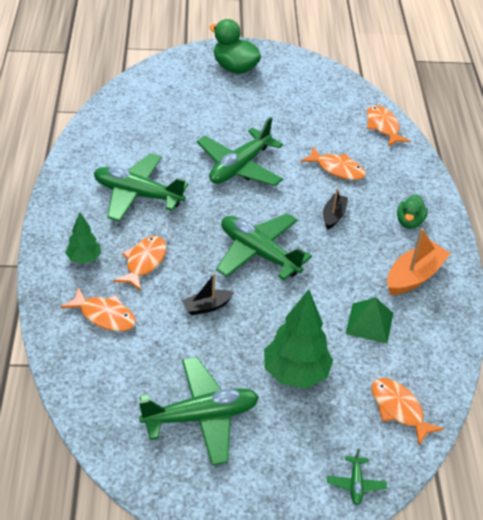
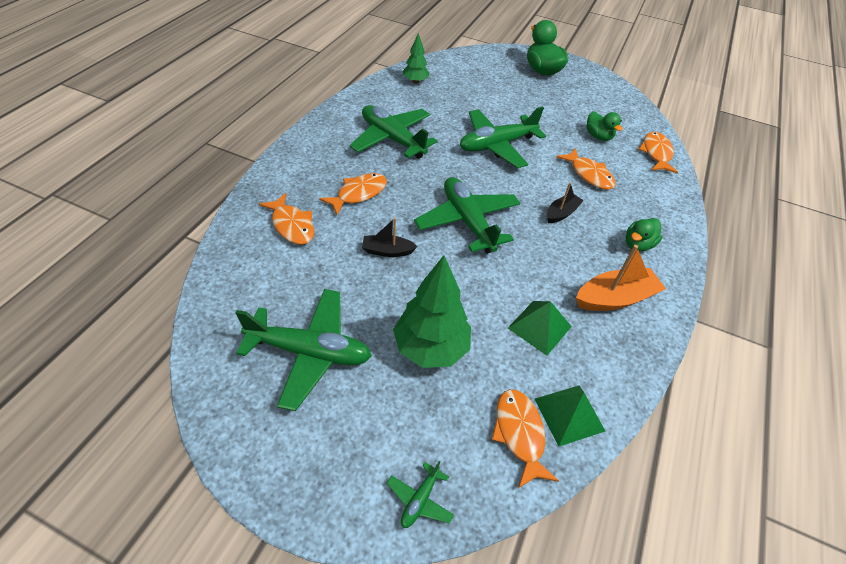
camera: 25 degrees right, 5 degrees up
(84, 259) = (311, 173): green tree -> green tree (415, 81)
(325, 126) = (598, 136): none -> green duck
(426, 381) = (569, 414): none -> green pyramid

